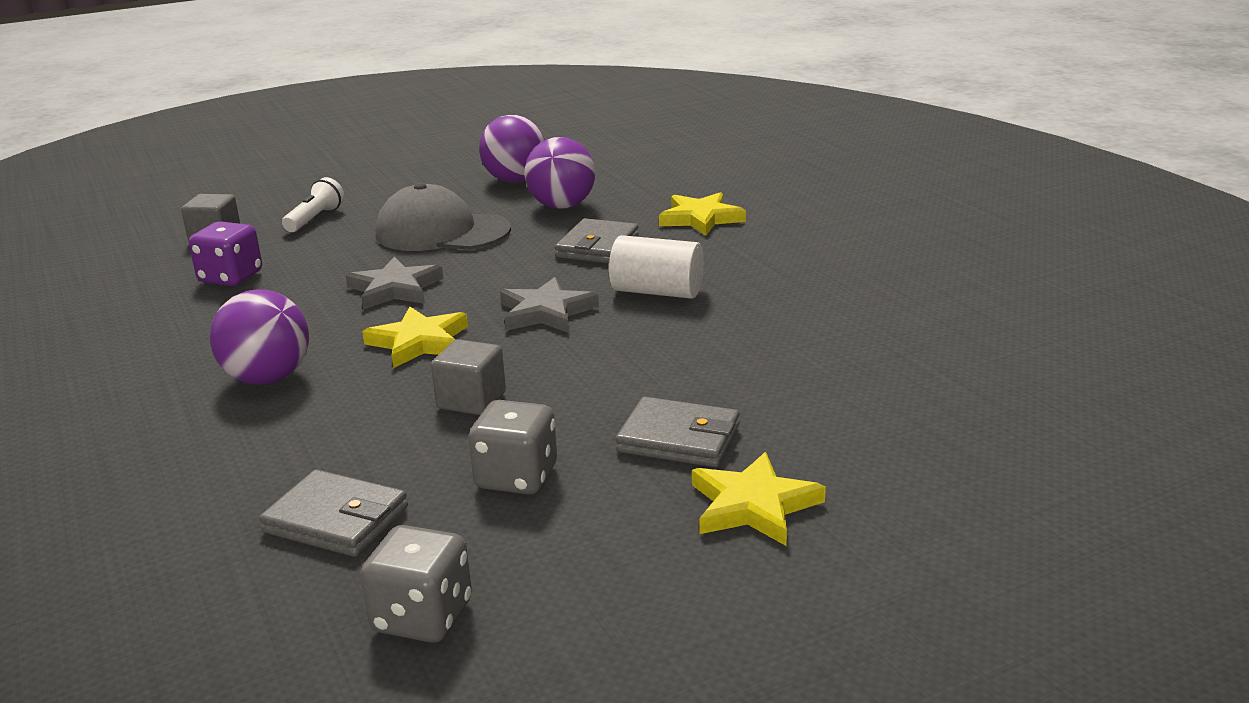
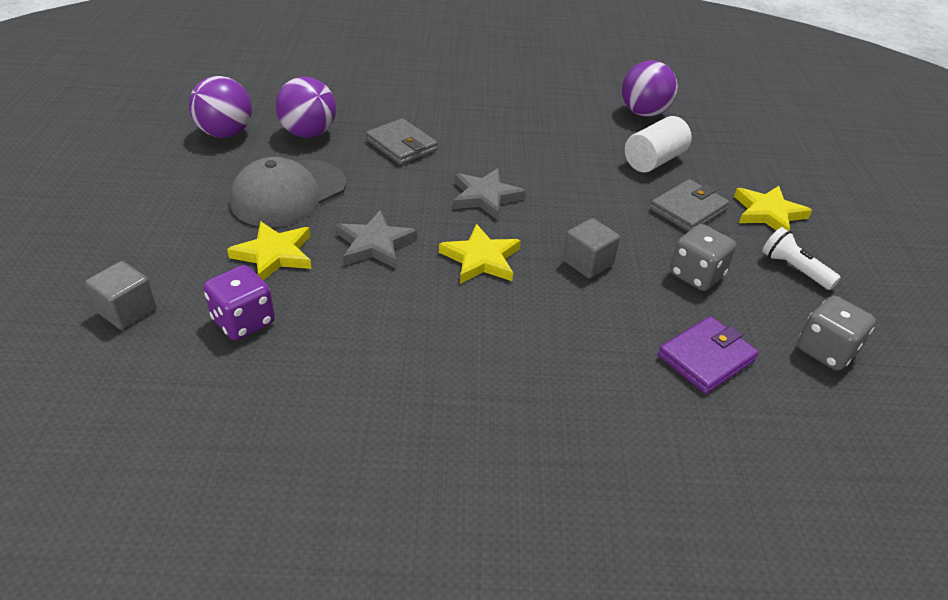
camera: 65 degrees left, 15 degrees up
(268, 378) = (475, 343): purple ball -> purple ball (643, 113)
(315, 219) = (165, 244): white flashlight -> white flashlight (794, 269)
(336, 520) = (706, 358): grey wallet -> purple wallet
(657, 292) = (497, 151): white cylinder -> white cylinder (654, 160)
(701, 218) = (403, 98): yellow star -> yellow star (274, 254)

